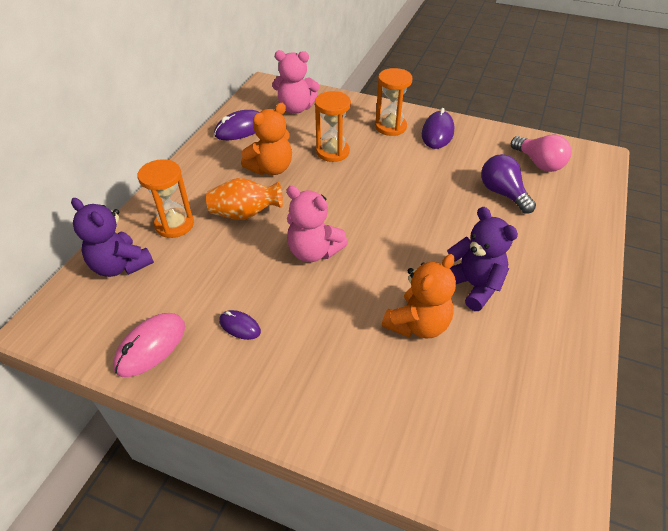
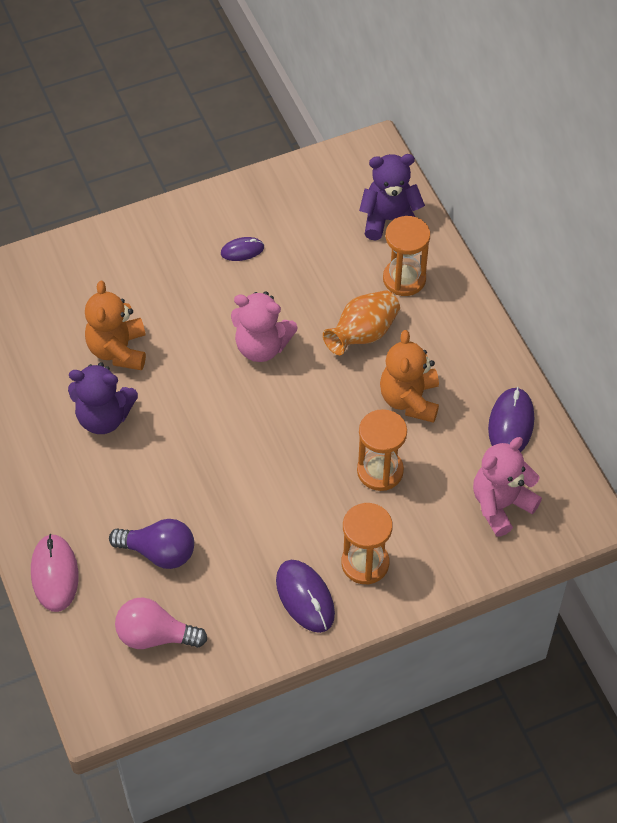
camera: 135 degrees right, 10 degrees up
(151, 346) = (282, 195): pink mouse -> pink mouse (54, 574)
(313, 251) = (262, 346): pink teddy bear -> pink teddy bear turned 150 degrees counterclockwise

